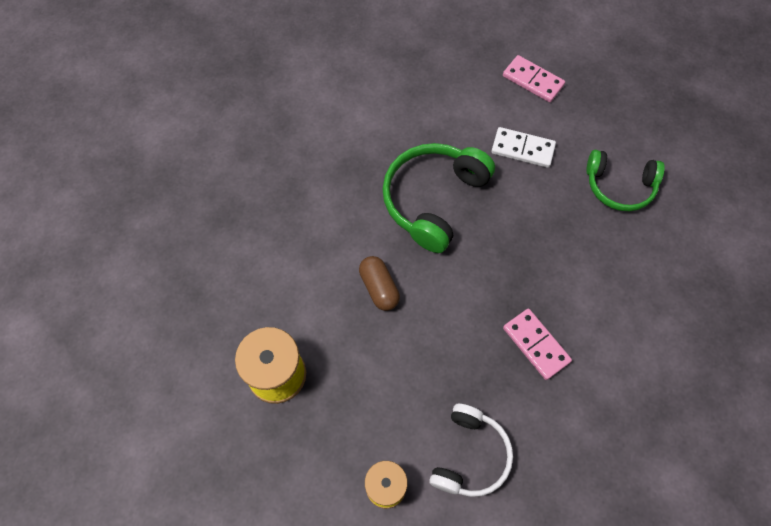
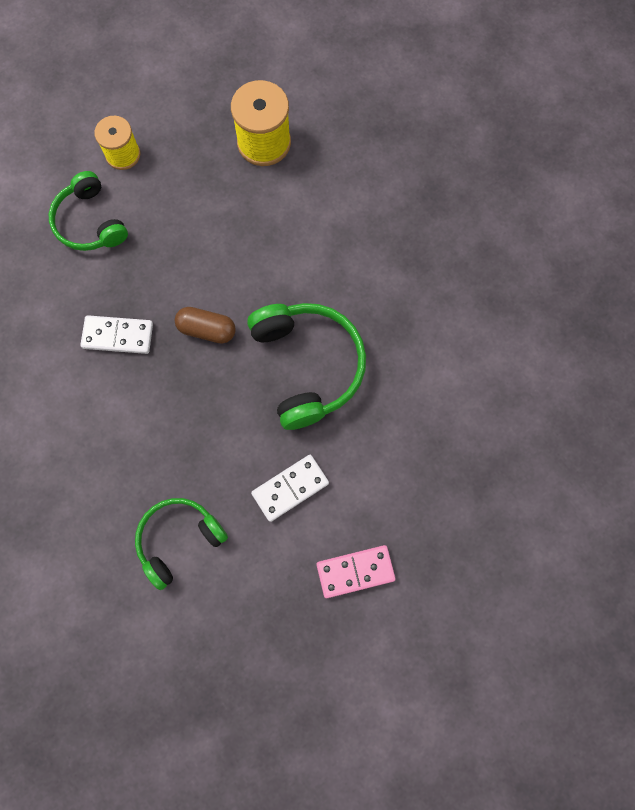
camera: 130 degrees right, 10 degrees up
(379, 288) = (267, 260): brown capsule -> brown capsule (207, 329)
(470, 455) = (90, 222): white headphones -> green headphones
(536, 345) = (118, 335): pink domino -> white domino

